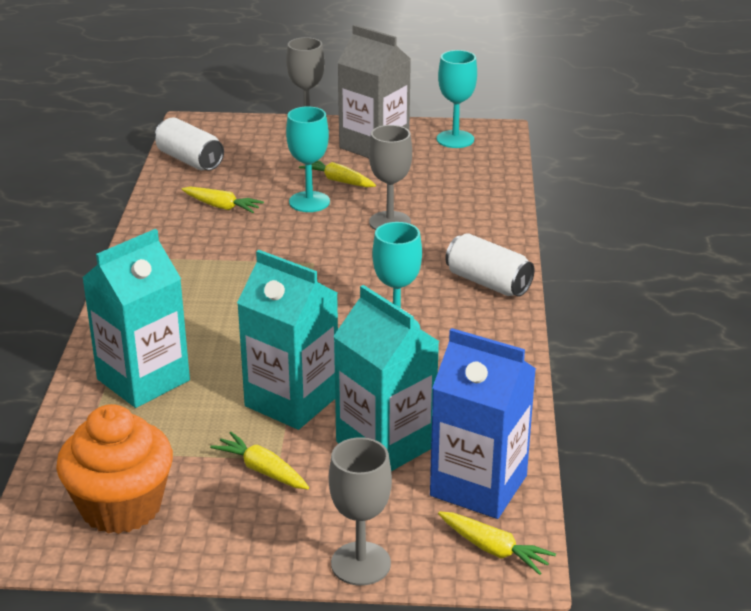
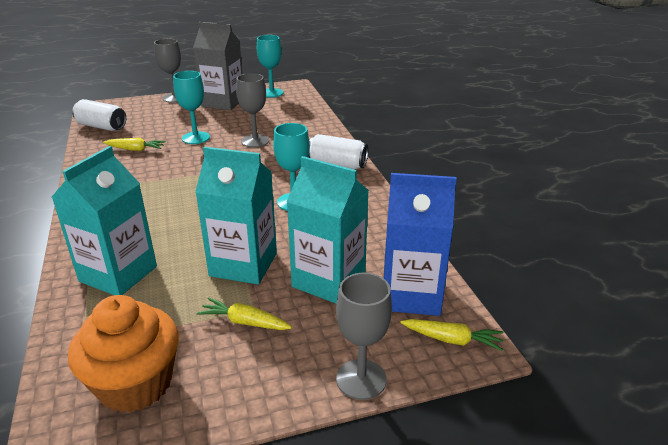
camera: 20 degrees left, 0 degrees up
(338, 180) = (209, 123): yellow carrot -> none

